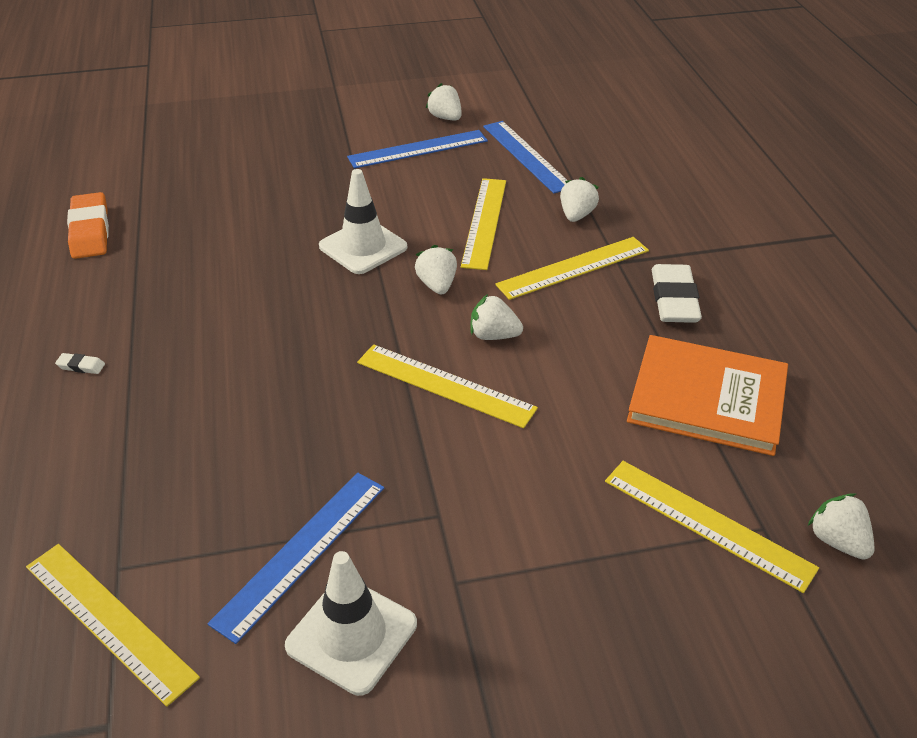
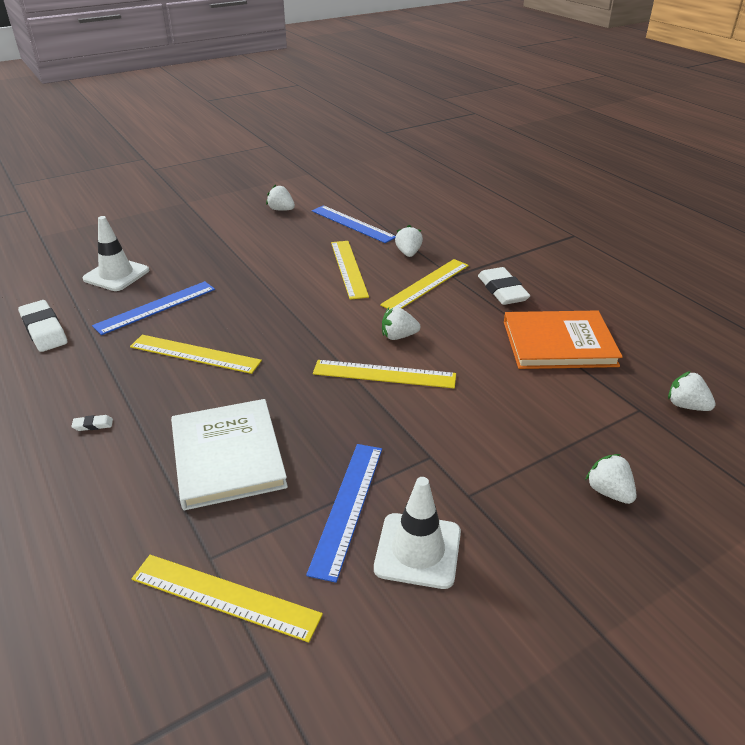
camera: 20 degrees left, 5 degrees down
(90, 231) = (44, 330): orange eraser -> white eraser
(203, 446) = (228, 456): none -> white book
(363, 247) = (271, 300): white traffic cone -> white traffic cone (116, 275)
(418, 149) = (273, 232): blue ruler -> blue ruler (156, 307)
(437, 285) = (339, 313): white strawberry -> white strawberry (609, 492)
(707, 524) = (605, 416): yellow ruler -> yellow ruler (195, 354)

